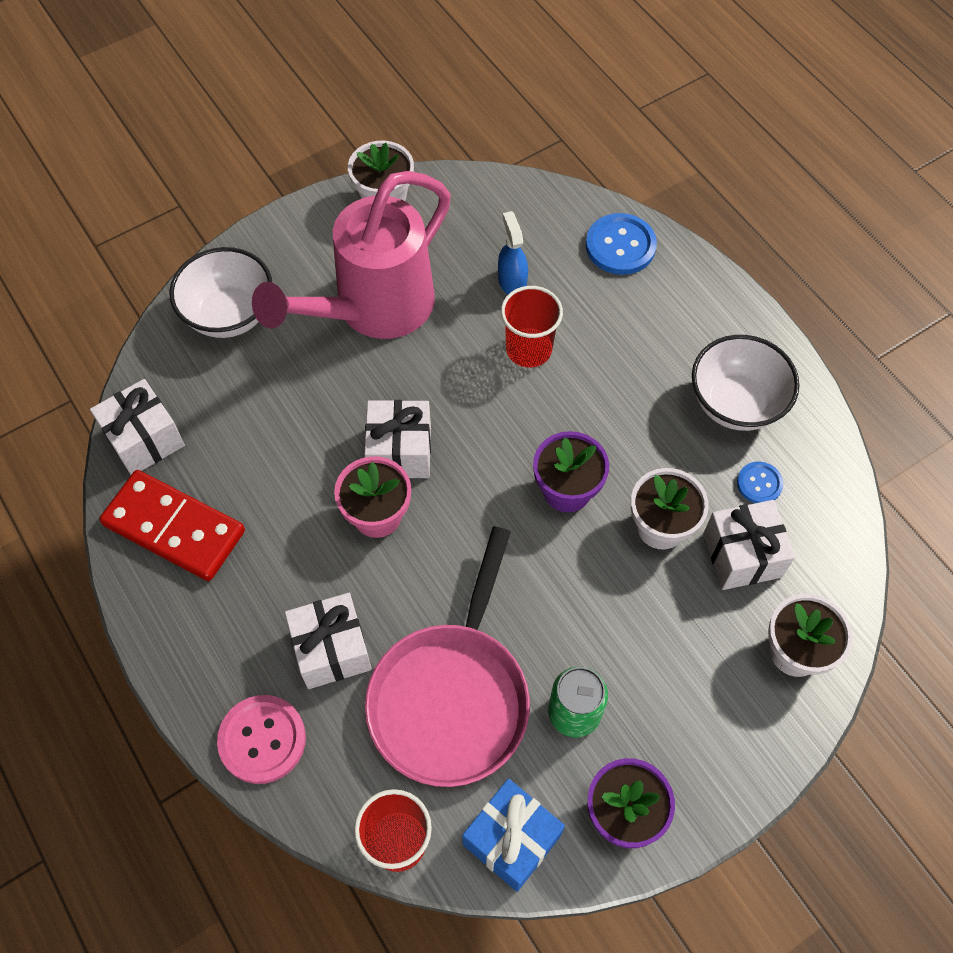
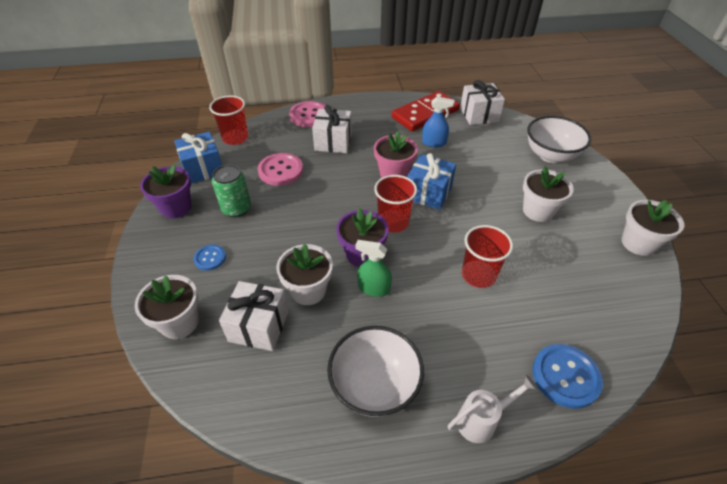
camera: 115 degrees right, 15 degrees down
(373, 309) = (538, 211): pink watering can -> white flower pot
(400, 451) = (428, 193): white gift -> blue gift
(451, 697) = (280, 170): pink pan -> pink button
(486, 475) = (393, 222): none -> red cup
(512, 282) = (543, 288): blue spray bottle -> blue spray bottle (434, 143)
(614, 454) = (373, 288): none -> green spray bottle
(711, 303) = (481, 420): none -> white watering can
(759, 483) = (301, 365): blue button -> blue button (210, 258)

